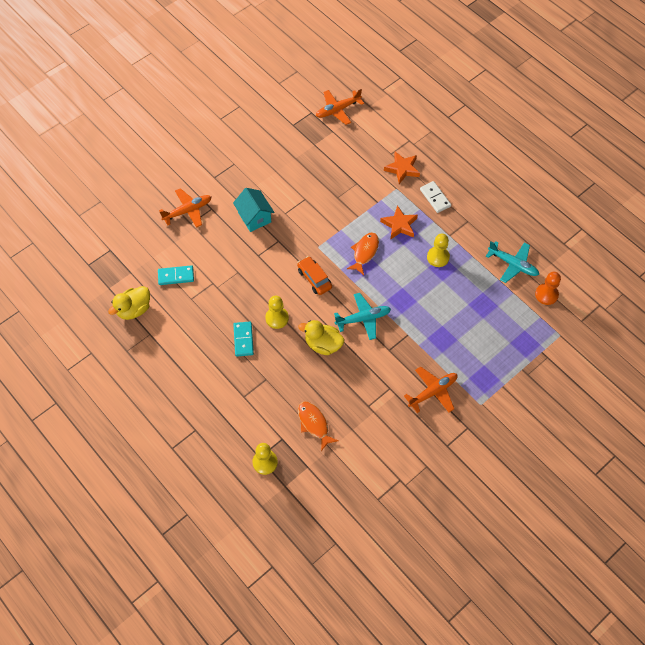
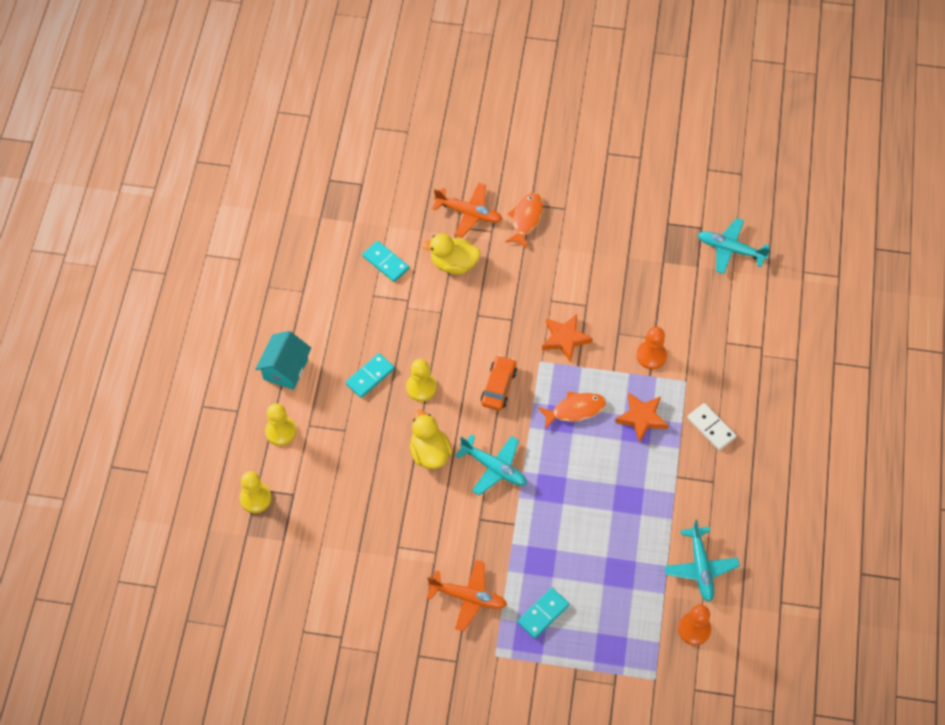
camera: 50 degrees right, 0 degrees up
(134, 310) = (316, 257): yellow duck -> yellow duck (453, 264)
(254, 217) = (519, 277): turquoise house -> turquoise house (285, 369)
(314, 424) = (334, 511): orange fish -> orange fish (526, 219)
(337, 110) = (730, 250): orange plane -> turquoise plane
(366, 192) = (651, 356): none -> orange pawn
(402, 169) = (717, 368): orange star -> orange star (565, 339)
(435, 198) = (711, 427): white domino -> white domino turned 60 degrees counterclockwise
(438, 257) = (637, 485): yellow pawn -> yellow pawn (281, 431)
(476, 361) = (543, 614): none -> turquoise domino

